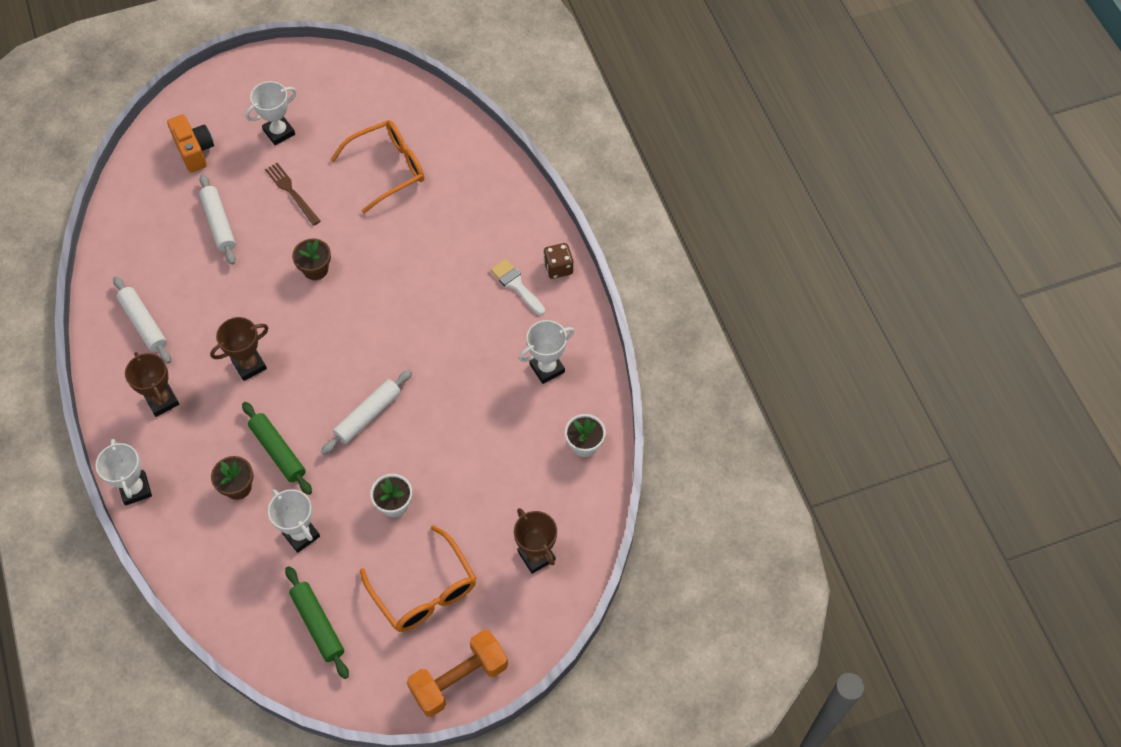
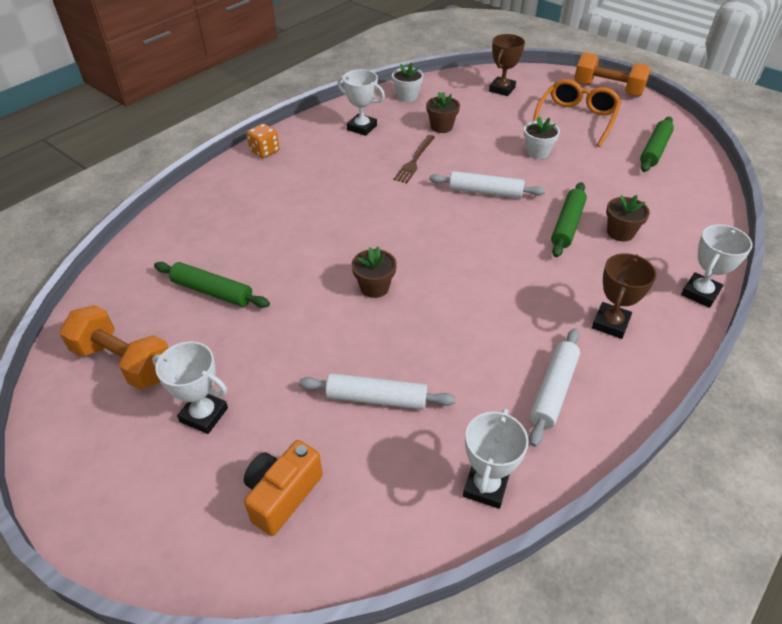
camera: 120 degrees left, 15 degrees down
(219, 223) = (376, 398): white rolling pin -> white rolling pin turned 60 degrees clockwise
(249, 365) = (514, 282): brown trophy -> none
(291, 192) = (290, 355): brown fork -> brown fork (415, 160)
(301, 534) = (611, 184): white trophy -> white trophy (485, 486)
(355, 104) = (124, 362): none -> orange dumbbell
(388, 169) = (212, 292): orange glasses -> green rolling pin
(500, 443) = (441, 127): none -> brown flower pot
(516, 285) = (297, 165): white brush -> none
(558, 268) = (264, 151): brown dice -> orange dice

